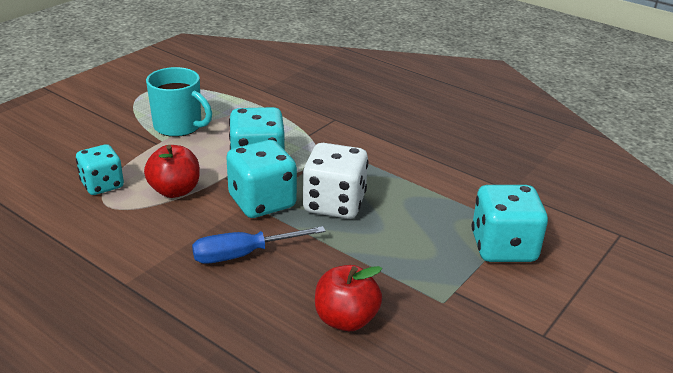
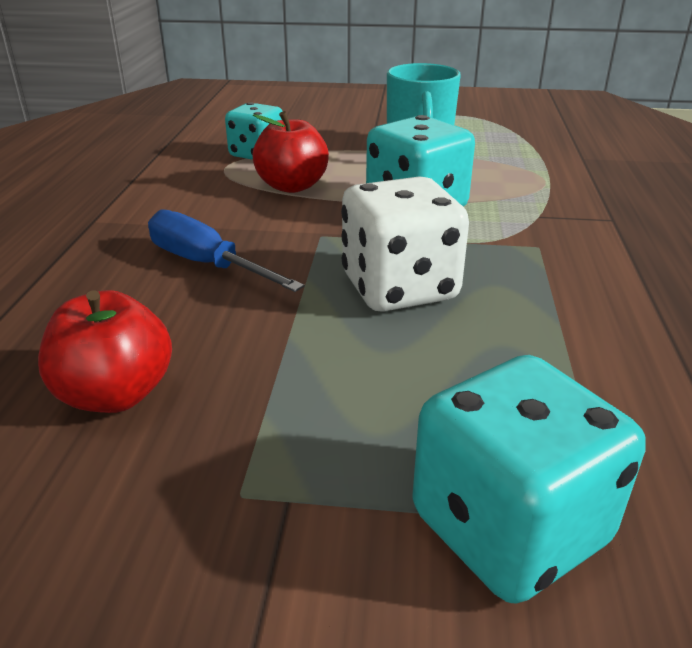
camera: 60 degrees right, 0 degrees up
(262, 202) = (334, 238): turquoise dice -> none

